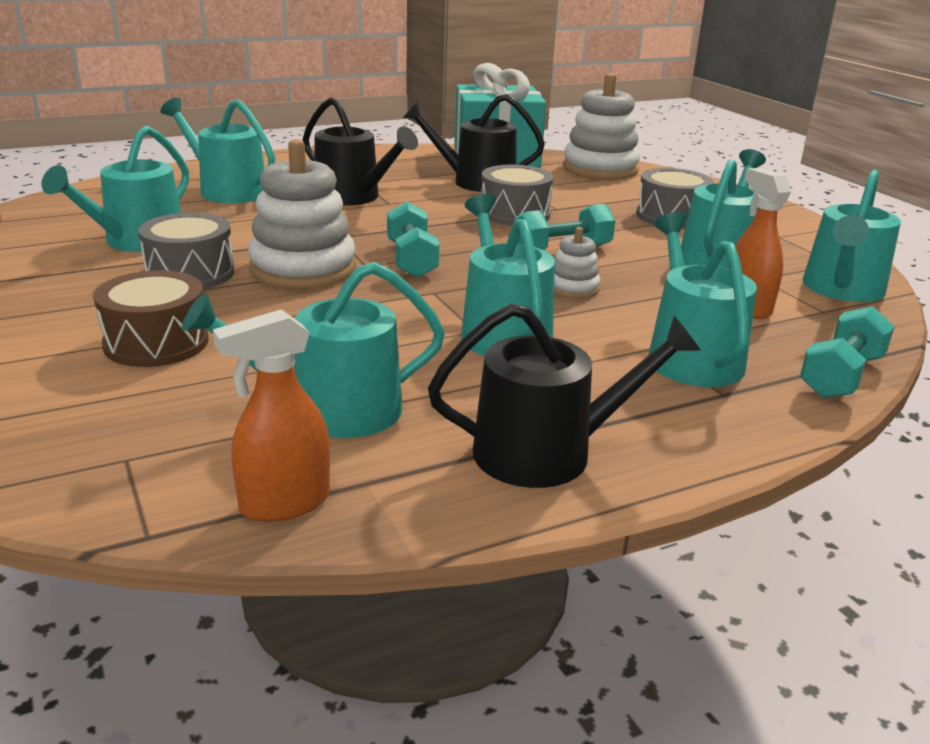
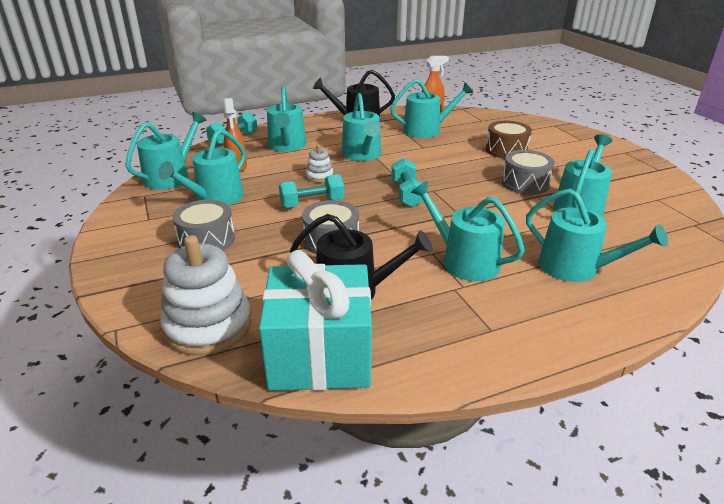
camera: 175 degrees left, 5 degrees up
(303, 269) = (467, 187): white stacking toy -> none
(353, 197) = (464, 261): black watering can -> turquoise watering can

